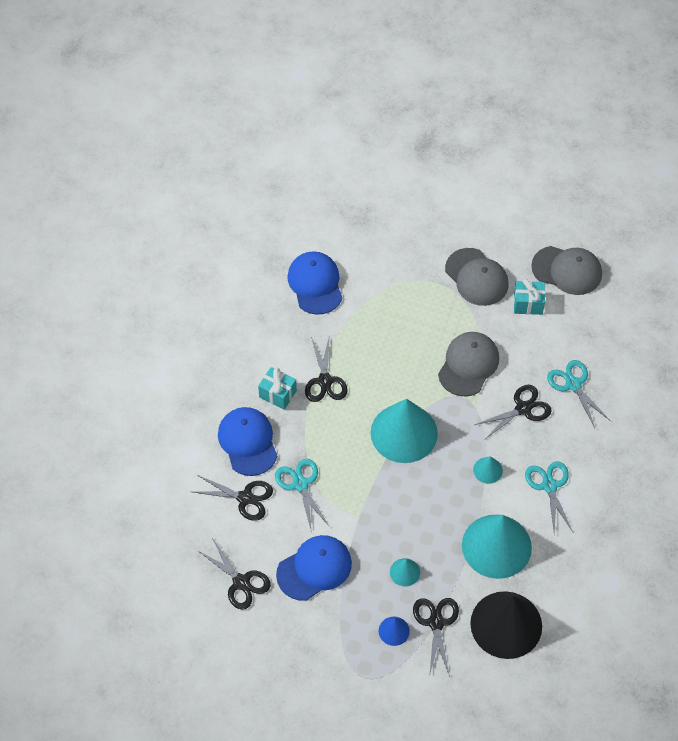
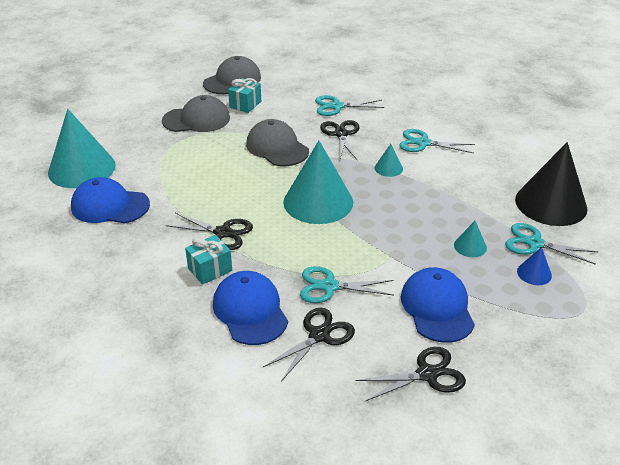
camera: 65 degrees left, 20 degrees down
(248, 442) = (250, 311): blue cap -> blue cap turned 60 degrees clockwise
(436, 622) = (534, 243): black scissors -> turquoise scissors
(496, 546) = (468, 185): turquoise cone -> turquoise cone (82, 168)

